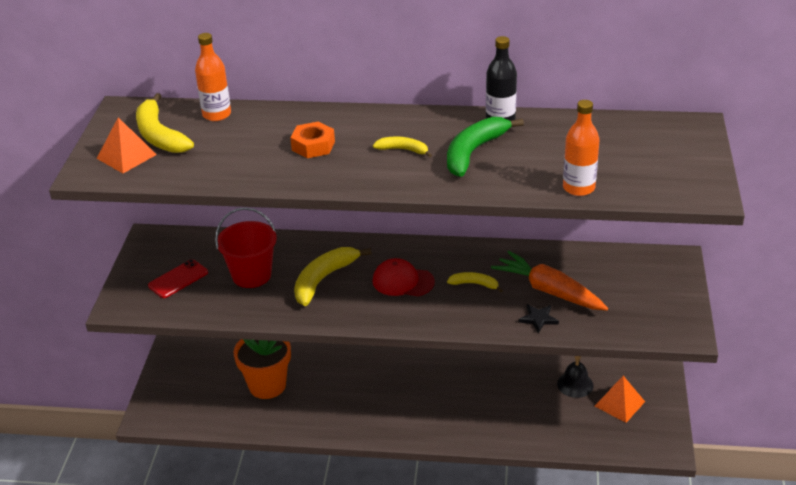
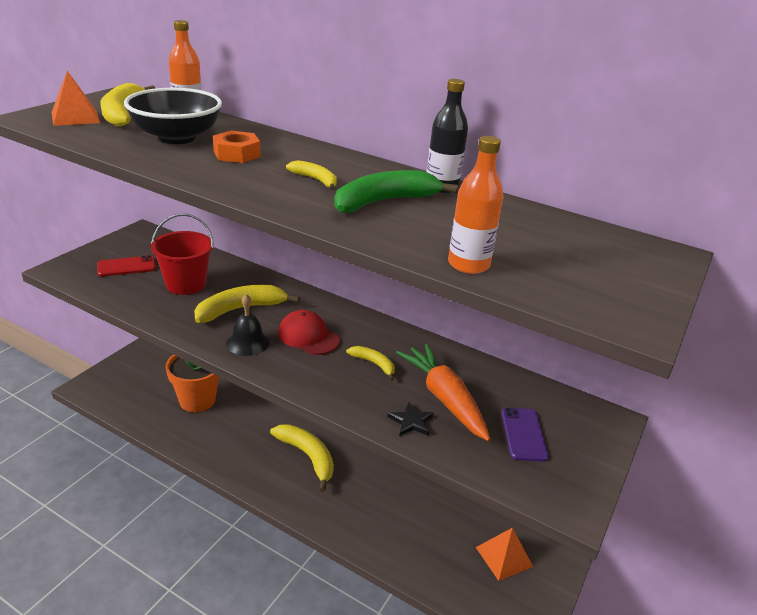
camera: 20 degrees right, 5 degrees down
(243, 146) = (177, 138): none -> black bowl
(409, 393) = (307, 456): none -> yellow banana
(575, 384) = (469, 516): black bell -> black bell (248, 342)
(623, 295) = (523, 434): none -> purple phone

